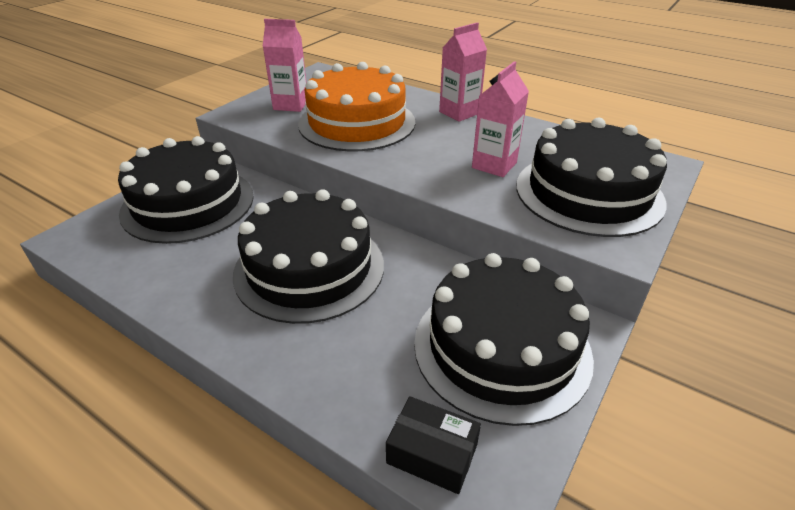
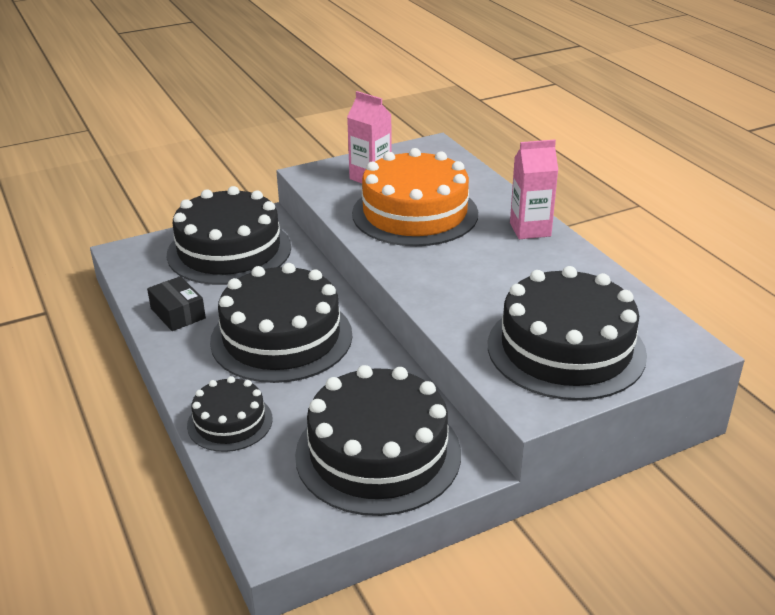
camera: 30 degrees right, 5 degrees down
(330, 377) = (230, 422): none -> black cake
(432, 453) = (256, 497): black box -> black box (178, 313)
(494, 165) = (503, 294): pink carton -> none

